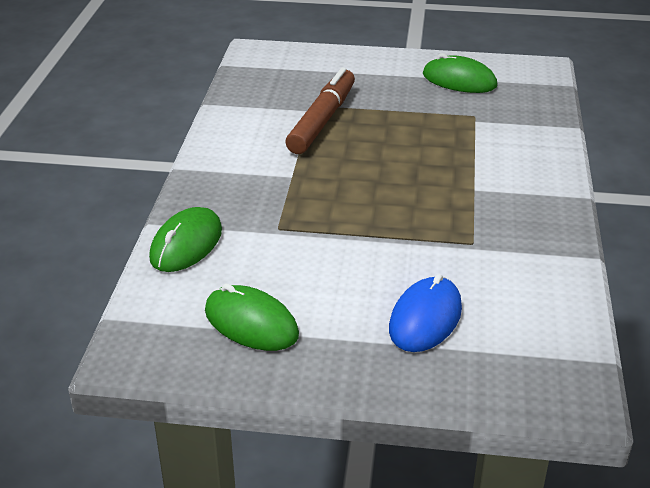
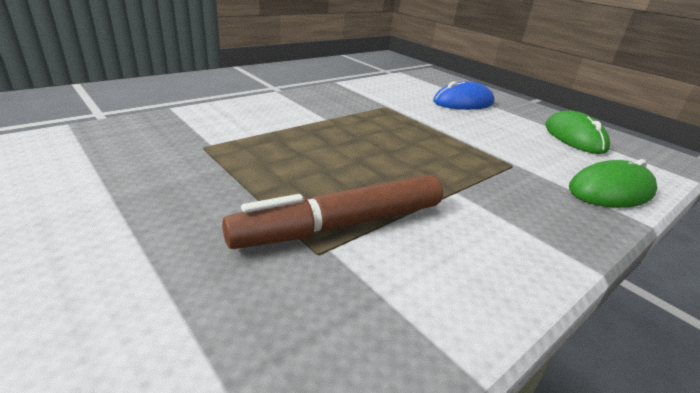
camera: 140 degrees left, 5 degrees down
(459, 80) = (111, 178): green mouse -> none

